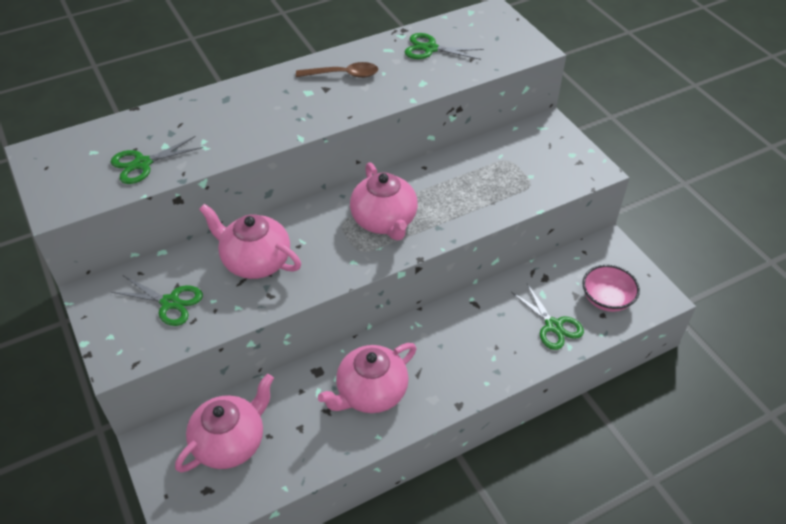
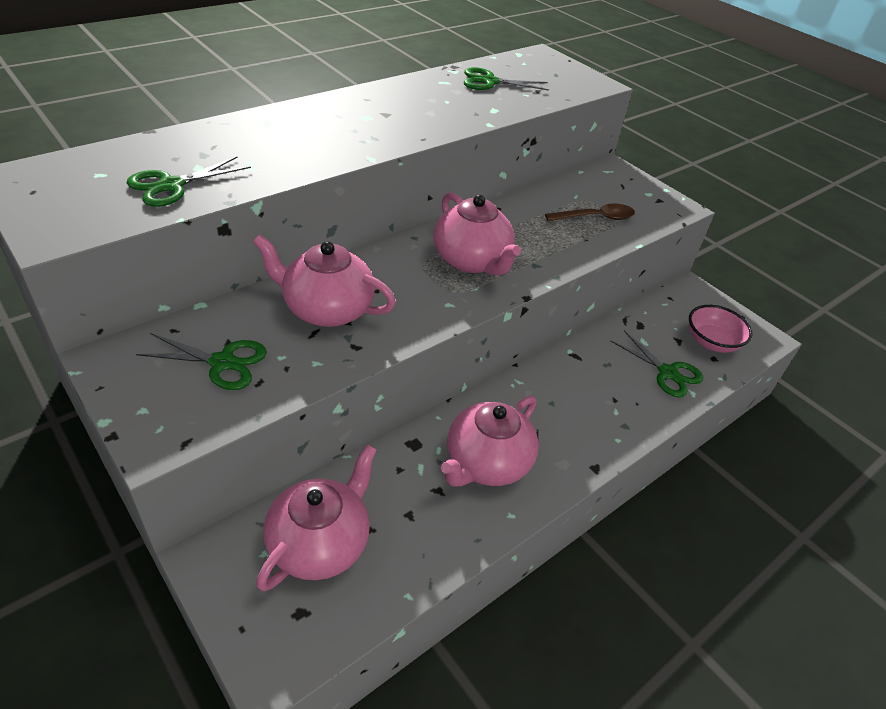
camera: 15 degrees left, 5 degrees down
(343, 75) = (401, 102): brown spoon -> brown spoon (595, 218)

